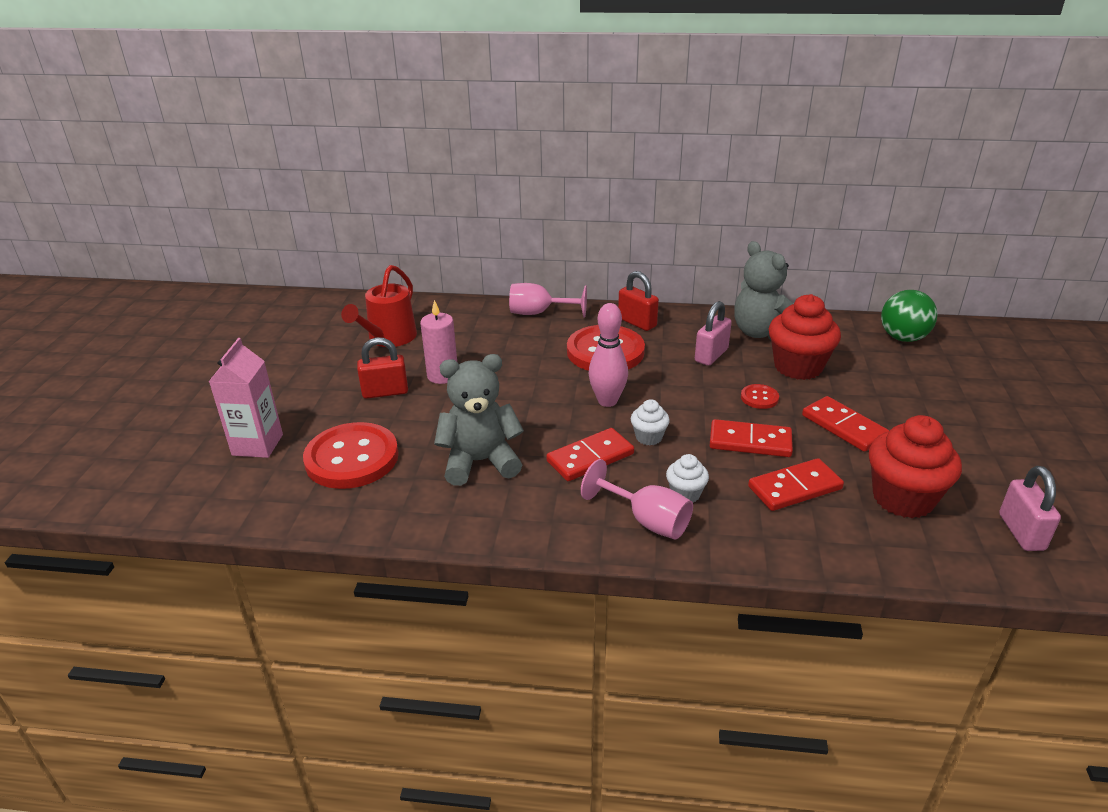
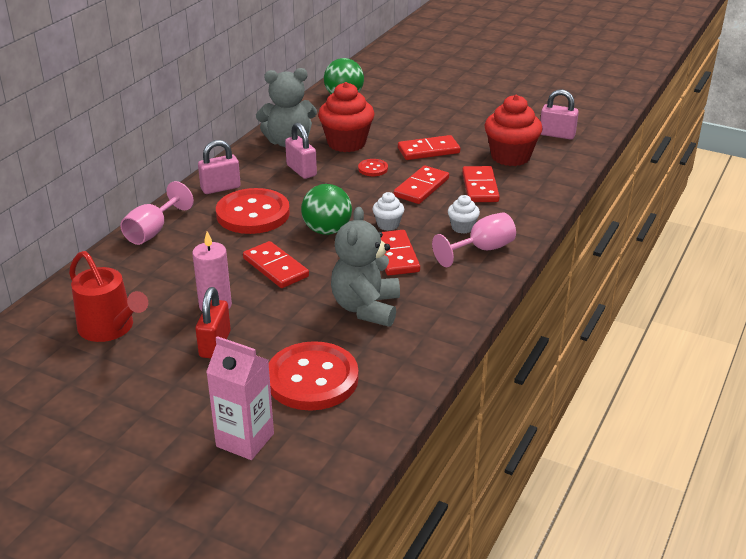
camera: 70 degrees left, 0 degrees up
(521, 389) = (276, 267): none -> red domino
(607, 401) = (327, 230): pink bowling pin -> green ball
(637, 322) = (220, 188): red padlock -> pink padlock

